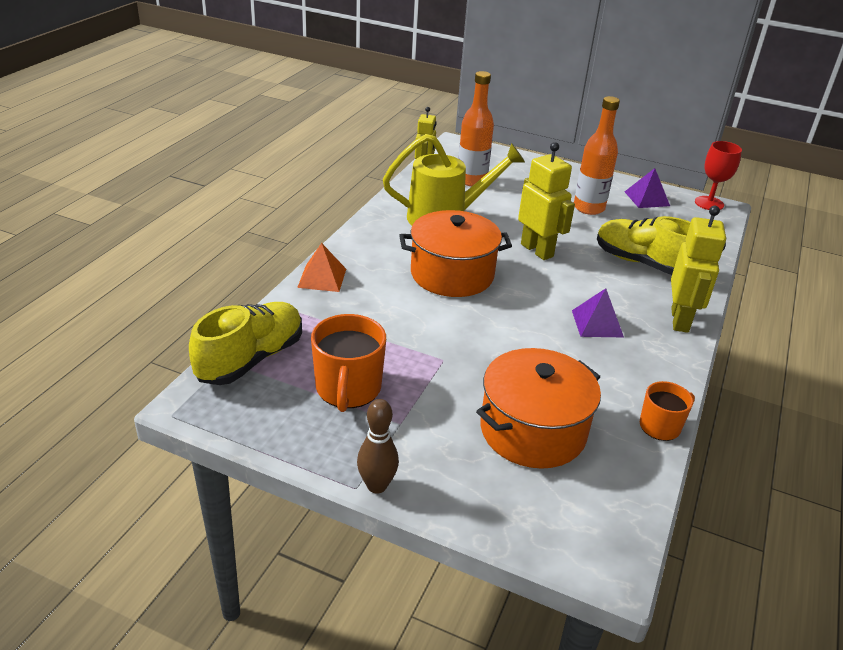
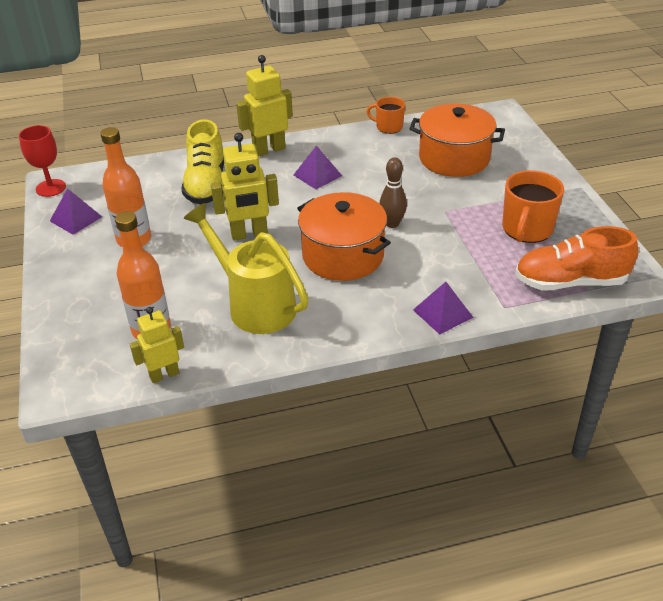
camera: 125 degrees left, 5 degrees up
(251, 359) = (570, 282): yellow shoe -> orange shoe
(322, 278) = (442, 313): orange pyramid -> purple pyramid
(348, 389) = (527, 229): orange mug -> orange mug turned 150 degrees clockwise
(377, 485) = (568, 182): brown bowling pin -> brown bowling pin (392, 223)
(537, 250) = (249, 234): yellow robot -> yellow robot turned 120 degrees counterclockwise

